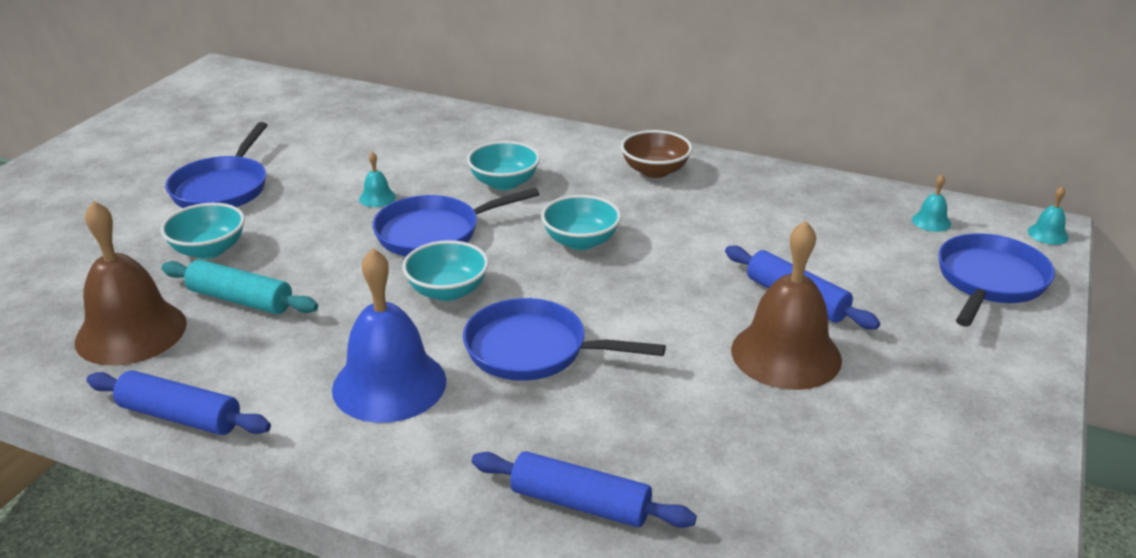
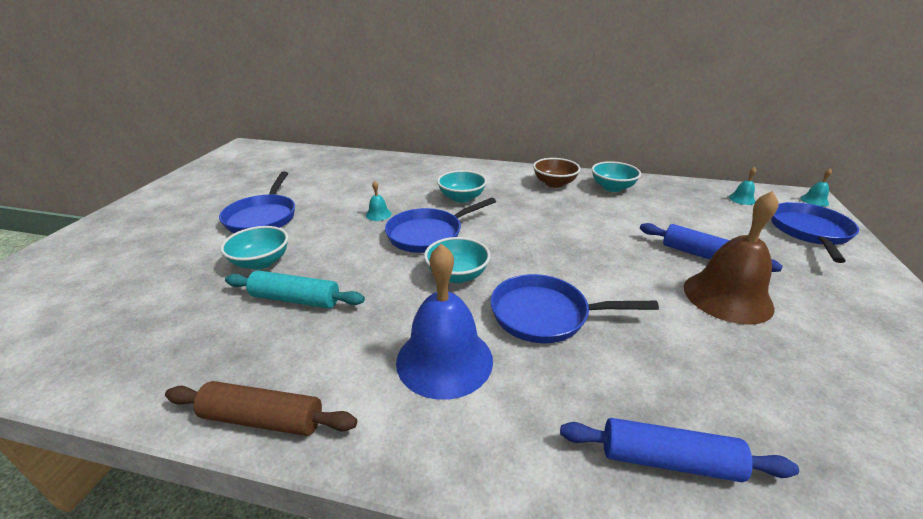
camera: 10 degrees left, 0 degrees up
(131, 332) = (204, 338): brown bell -> none
(180, 416) = (263, 419): blue rolling pin -> brown rolling pin
(580, 241) = (533, 231): turquoise bowl -> turquoise bowl (612, 188)

